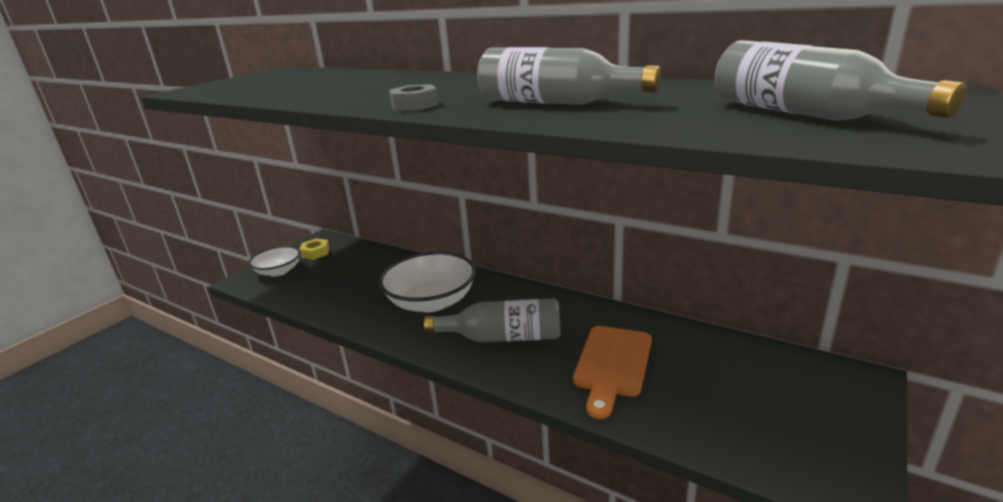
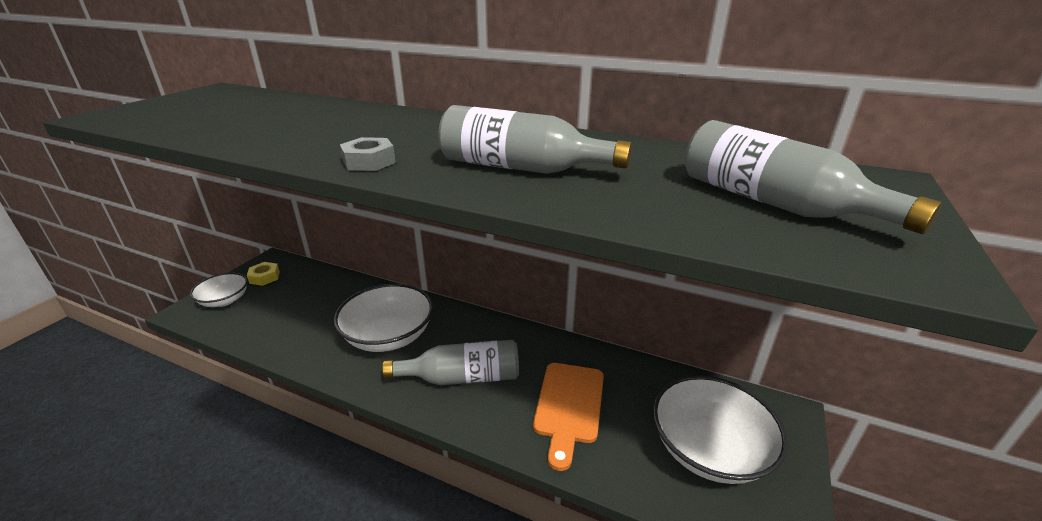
camera: 10 degrees left, 5 degrees up
(764, 407) = (709, 449): none -> white bowl

